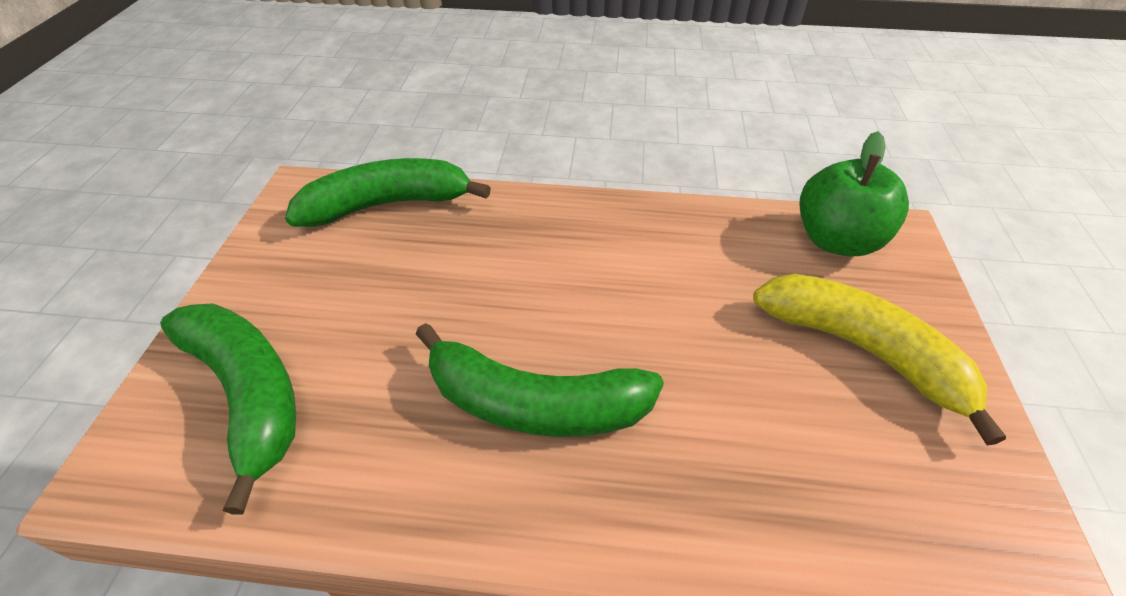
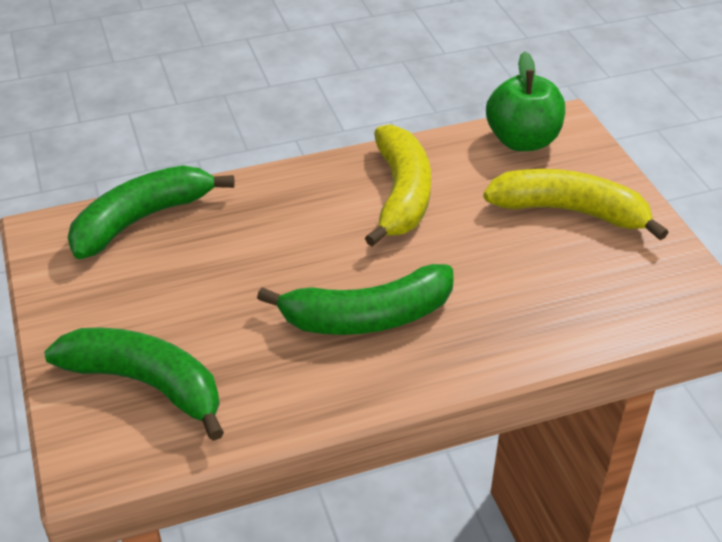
camera: 25 degrees left, 5 degrees down
(661, 261) = (401, 195): none -> yellow banana

